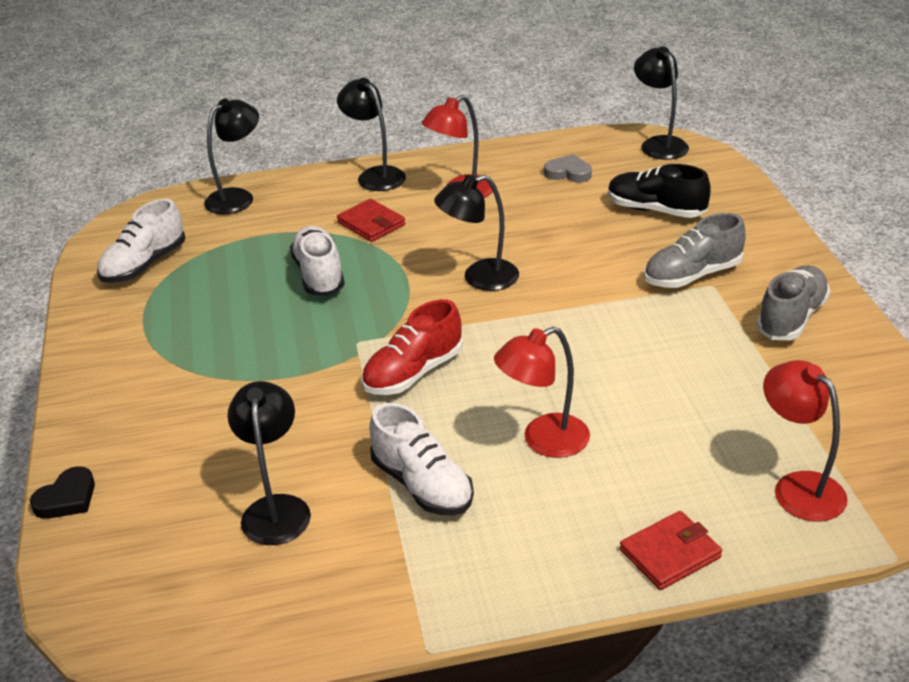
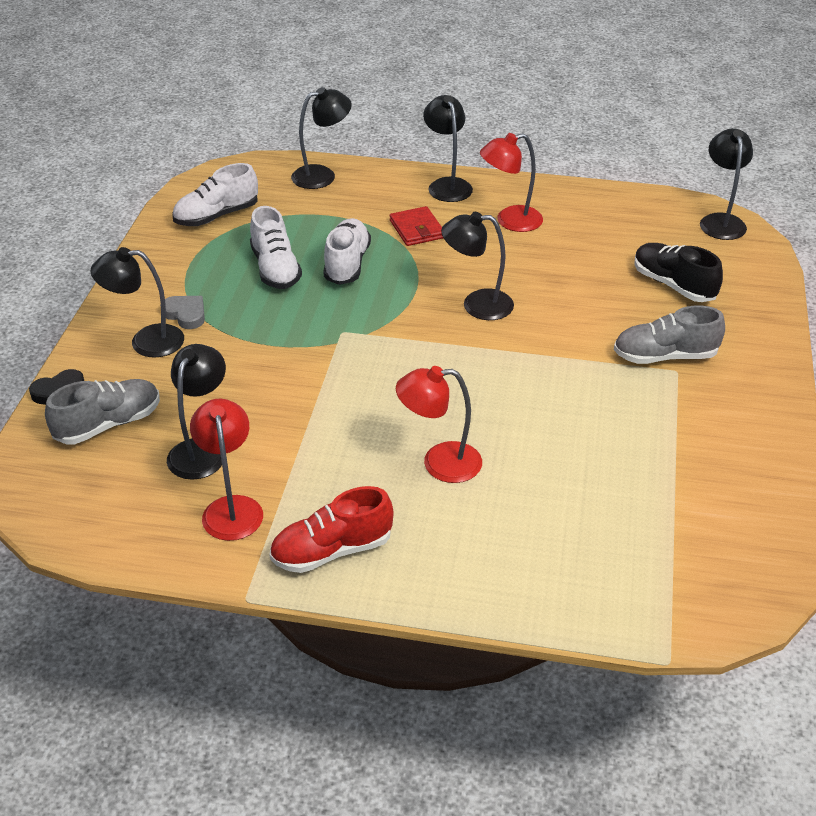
camera: 20 degrees right, 5 degrees up
(140, 414) = (146, 341): none -> black lamp
(413, 373) = (371, 372): red shoe -> red shoe (332, 551)
(422, 485) = (321, 468): white shoe -> white shoe (275, 269)
(568, 173) = (617, 227): grey heart -> grey heart (185, 314)
(670, 554) = (480, 591): red wallet -> none
(791, 318) = (728, 422): grey shoe -> grey shoe (108, 424)
(798, 487) = (627, 573): red lamp -> red lamp (231, 508)

